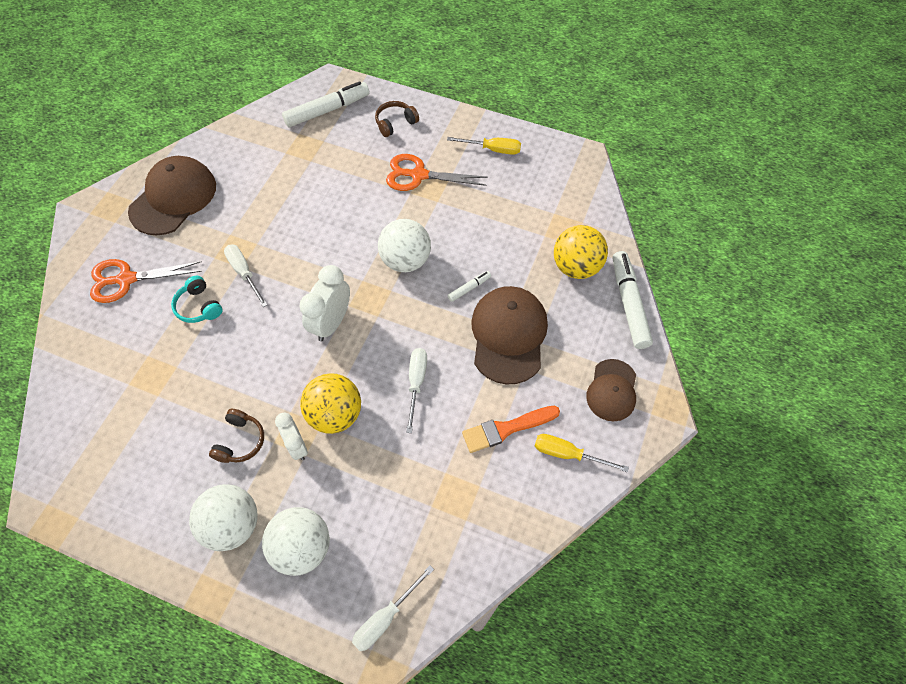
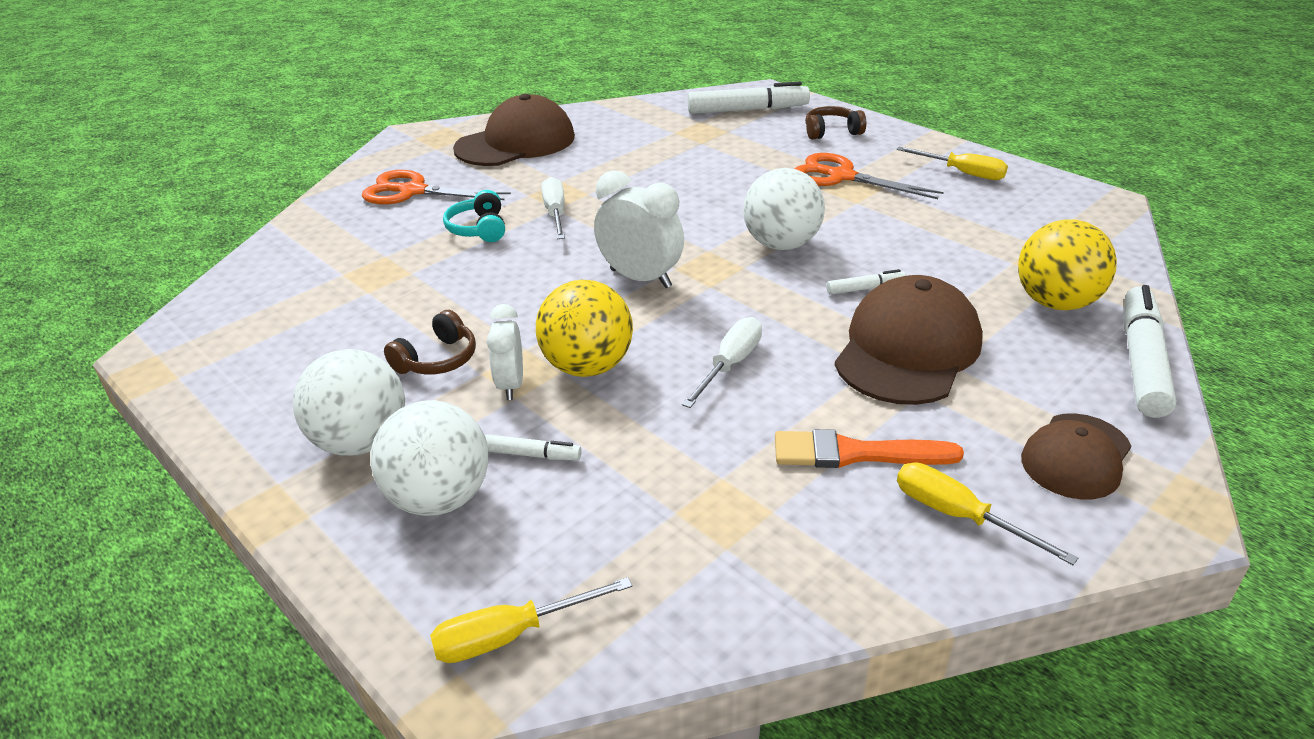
camera: 25 degrees right, 25 degrees down
(331, 323) = (640, 278): white clock -> white clock turned 75 degrees clockwise
(337, 496) = (532, 455): none -> white marker
(385, 617) = (511, 635): white screwdriver -> yellow screwdriver

